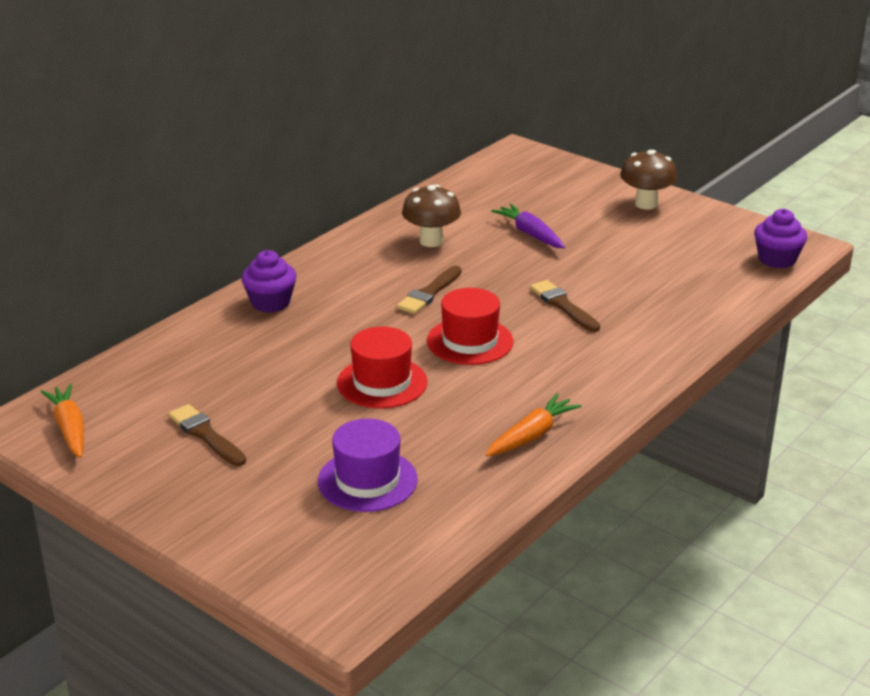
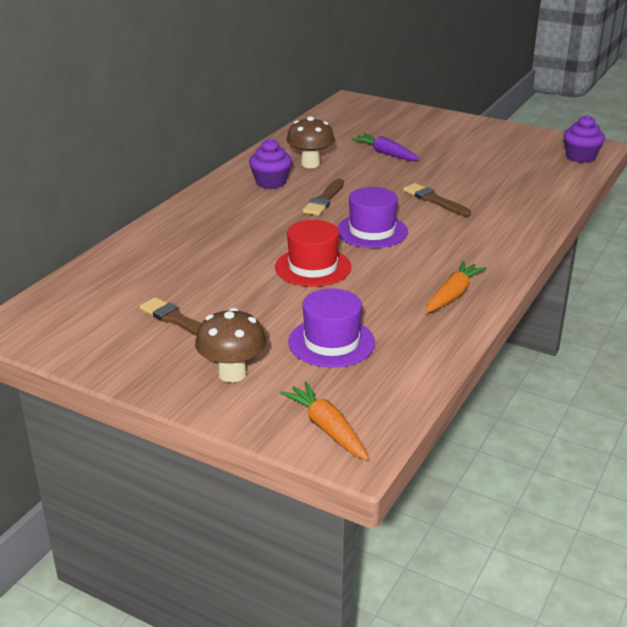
camera: 10 degrees left, 0 degrees up
(69, 428) = (53, 327): orange carrot -> orange carrot (327, 428)
(270, 302) = (196, 217): purple cupcake -> purple cupcake (271, 182)
(470, 341) = (372, 231): red hat -> purple hat
(646, 204) = (464, 128): brown mushroom -> brown mushroom (232, 373)

